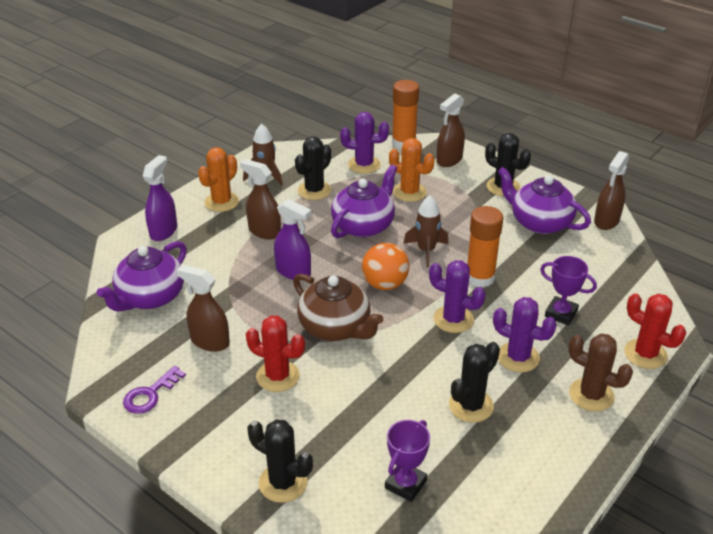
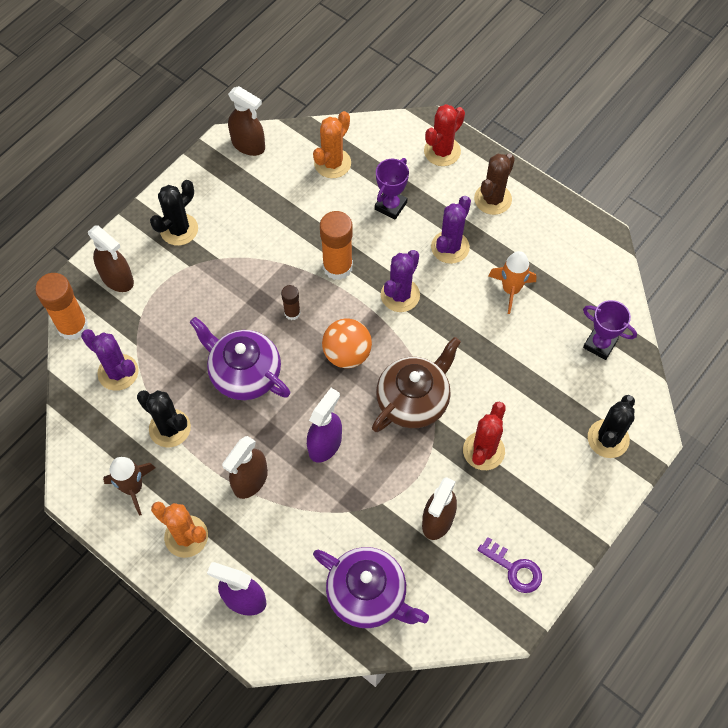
camera: 90 degrees left, 25 degrees up
(364, 165) = (118, 372): purple cactus -> purple cactus turned 60 degrees counterclockwise
(409, 192) = (182, 324): orange cactus -> orange cactus (332, 163)
(426, 251) = (292, 313): brown rocket -> brown glue stick
(471, 406) = (510, 290): black cactus -> orange rocket
(539, 222) = (247, 204): purple teapot -> none

